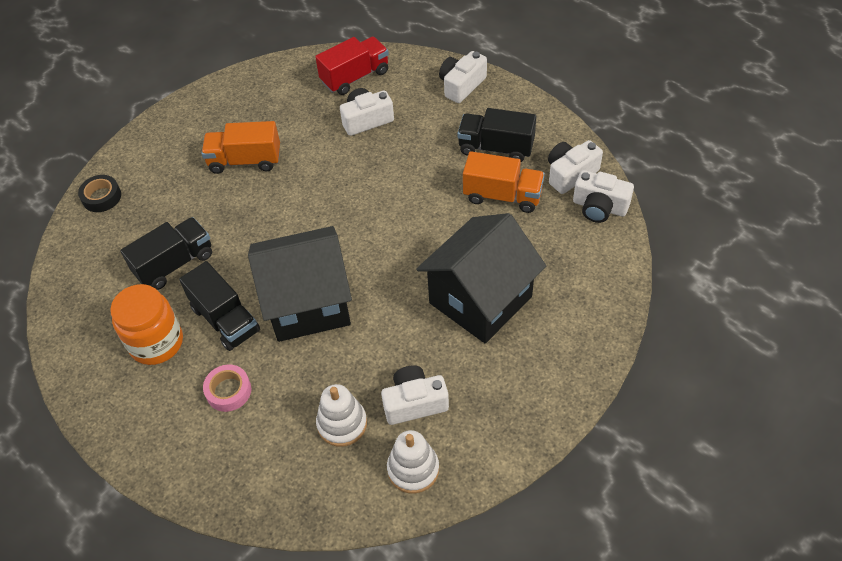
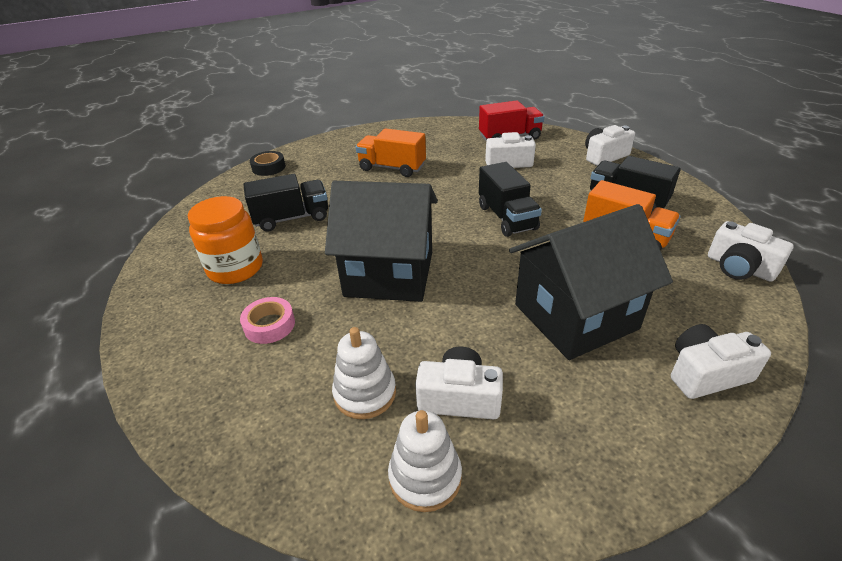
camera: 20 degrees right, 15 degrees down
(225, 319) = (306, 267): black truck -> black truck (506, 217)
(570, 174) = (706, 234): white camera -> white camera (706, 374)

